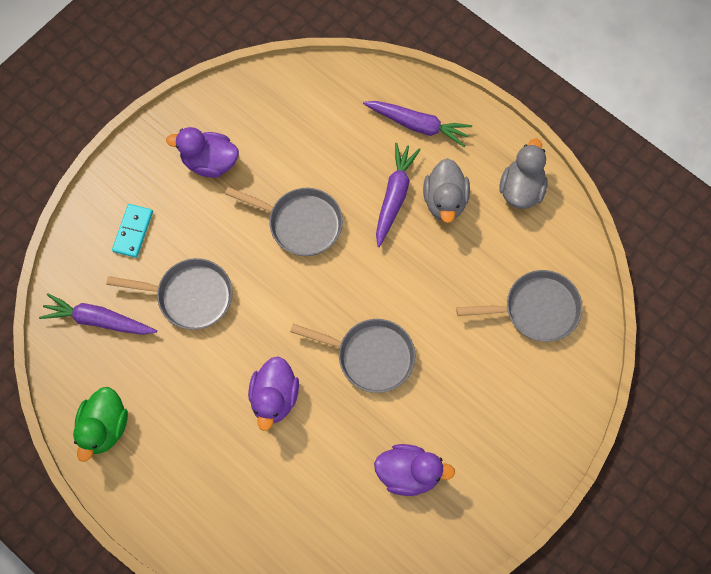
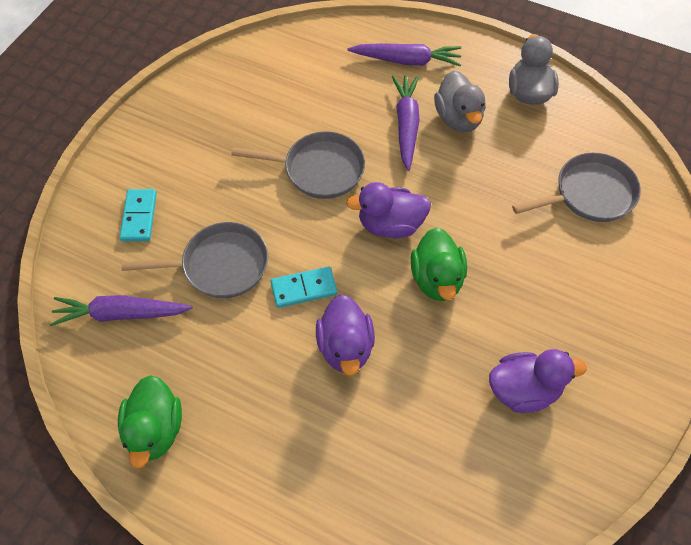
camera: 15 degrees left, 10 degrees down
(209, 162) = (205, 135): purple duck -> purple duck (390, 225)
(255, 336) = (304, 289): none -> turquoise domino
(370, 356) = (437, 279): grey pan -> green duck

